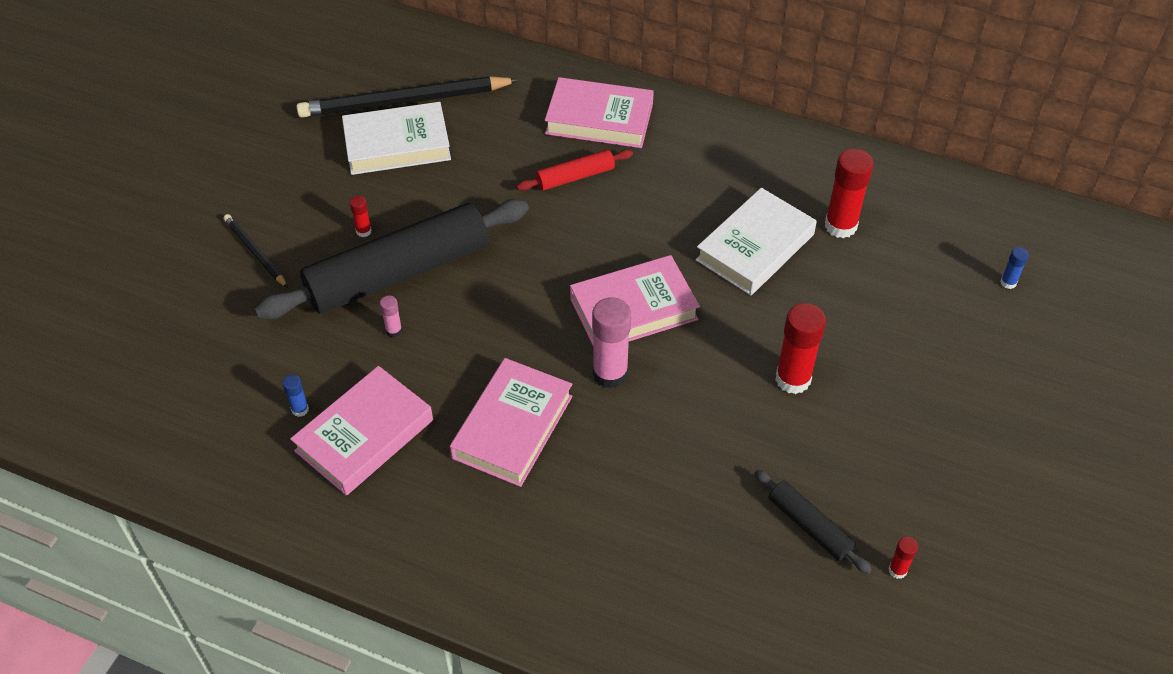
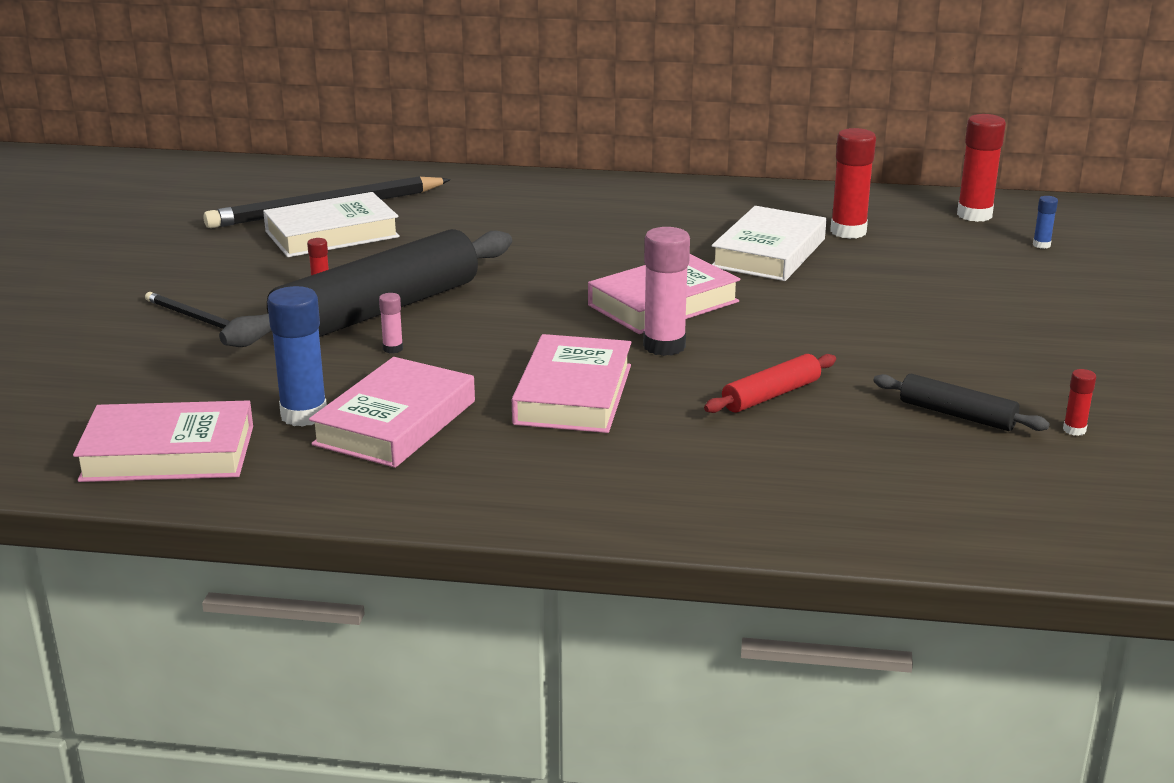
camera: 15 degrees left, 25 degrees down
(300, 409) = (304, 415): blue glue stick -> blue glue stick, size x2.10
(575, 177) = (546, 233): red rolling pin -> red rolling pin (771, 395)
(599, 119) = (551, 198): pink book -> pink book (168, 453)
(793, 379) = (867, 325): red glue stick -> red glue stick (974, 215)

